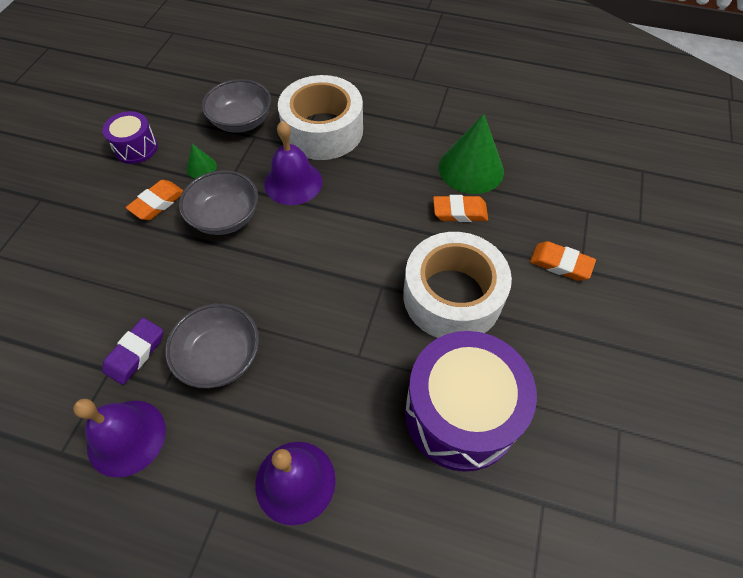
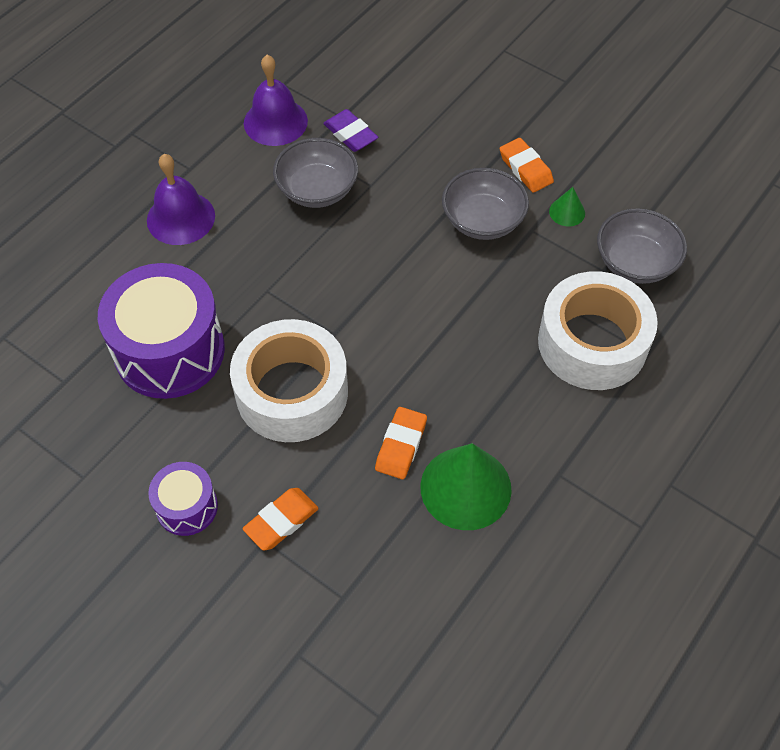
camera: 110 degrees right, 0 degrees up
(136, 148) = (618, 160): purple drum -> purple drum (187, 507)
(293, 182) = (512, 291): purple bell -> none

